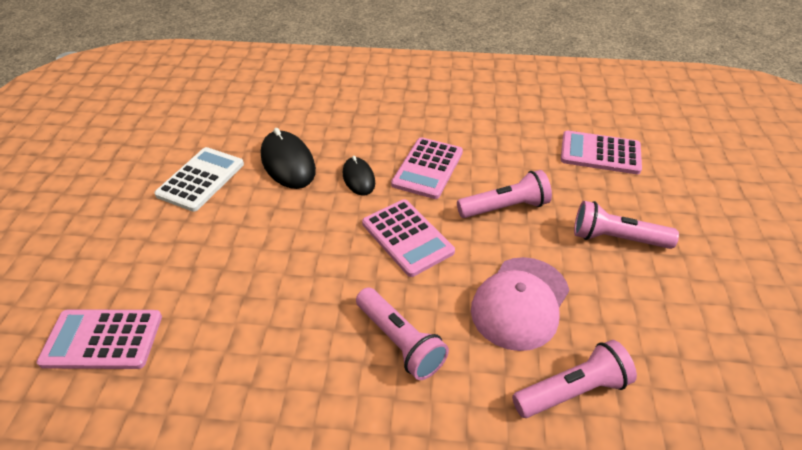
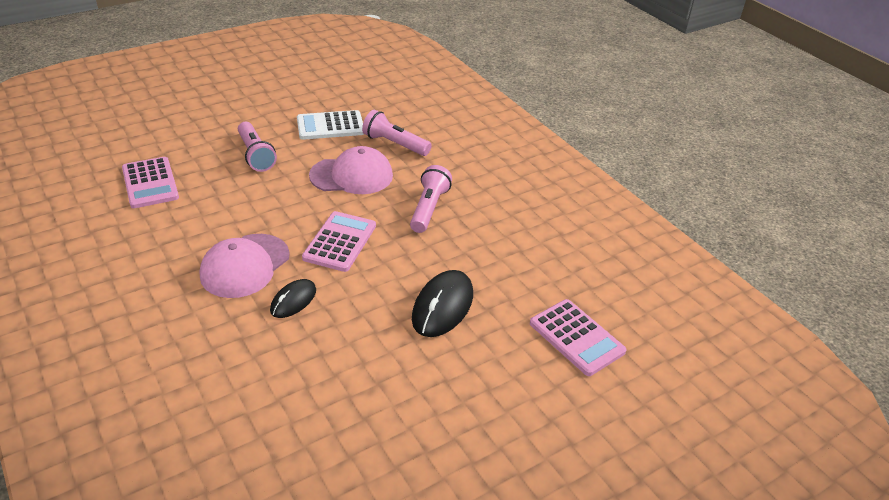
camera: 130 degrees left, 5 degrees down
(201, 179) = (389, 410): white calculator -> white calculator (330, 126)
(288, 163) = (311, 361): black mouse -> black mouse (443, 306)
(427, 168) = (245, 266): pink calculator -> pink cap
(505, 207) = (263, 208): pink flashlight -> none

